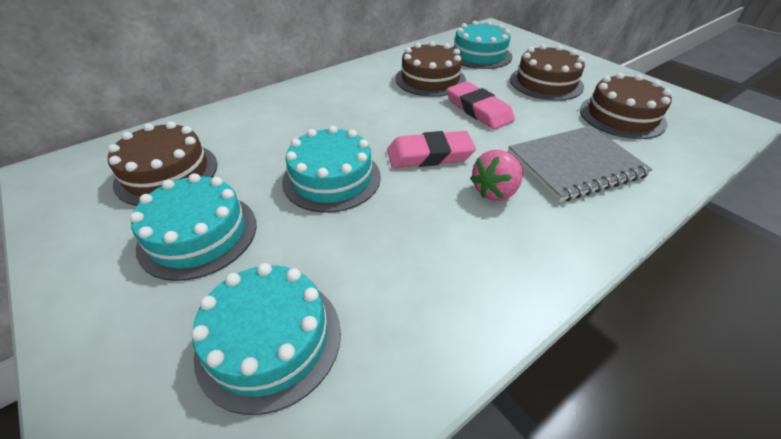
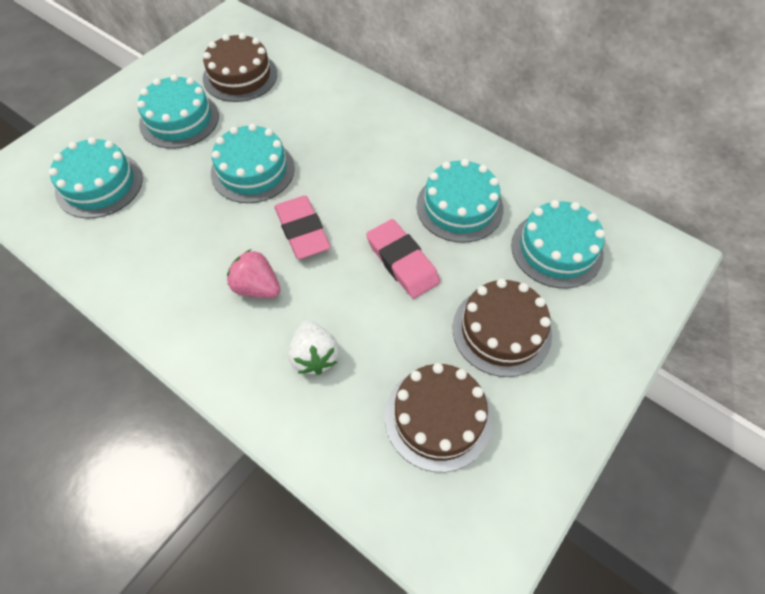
camera: 75 degrees right, 15 degrees up
(430, 79) = (459, 207): brown cake -> turquoise cake
(478, 110) = (402, 261): pink eraser -> pink eraser turned 75 degrees counterclockwise
(575, 165) = (314, 356): grey notebook -> white strawberry

